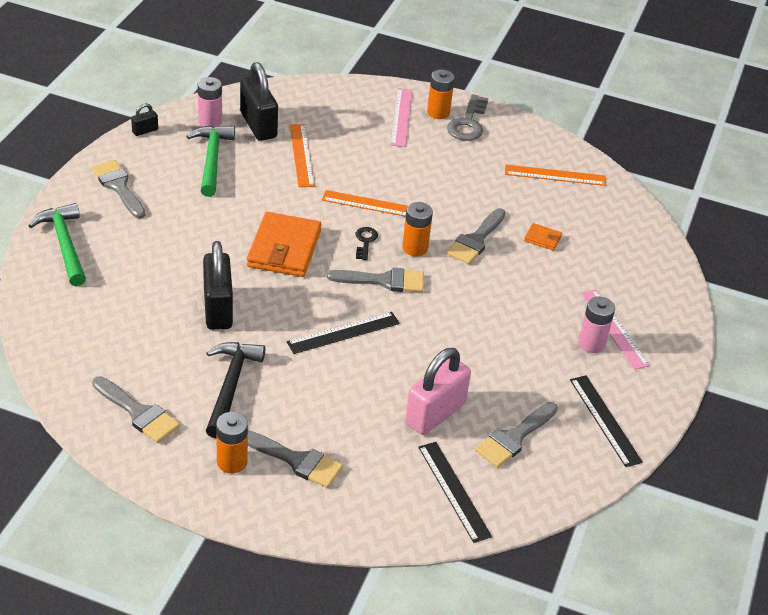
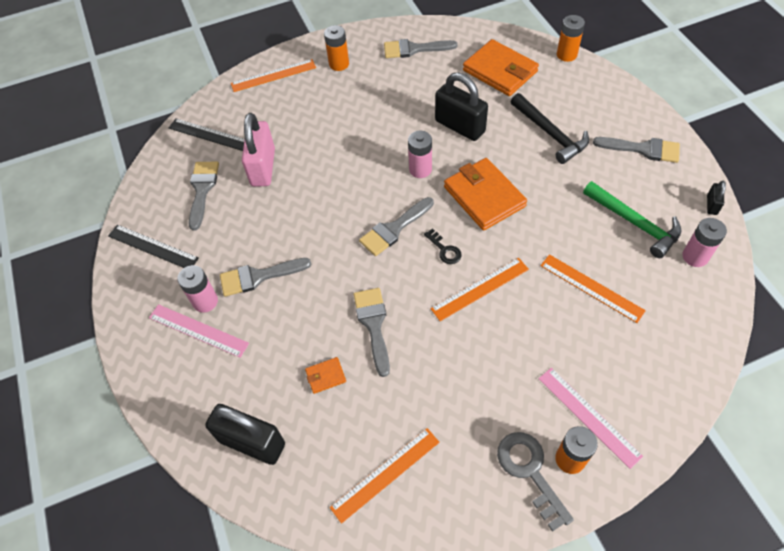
camera: 145 degrees right, 15 degrees up
(64, 244) = (597, 91): green hammer -> none
(104, 324) = (500, 71): none -> orange wallet
(231, 386) = (390, 94): black hammer -> black hammer (550, 134)
(258, 125) = (662, 287): black padlock -> black padlock (252, 442)
(296, 460) = (309, 87): grey brush -> grey brush (258, 277)
(302, 303) = (420, 169): none -> pink battery
(314, 508) = (273, 75): none -> orange ruler
(343, 333) = (372, 172): black ruler -> none
(415, 248) = (406, 275): orange battery -> orange battery (566, 55)

